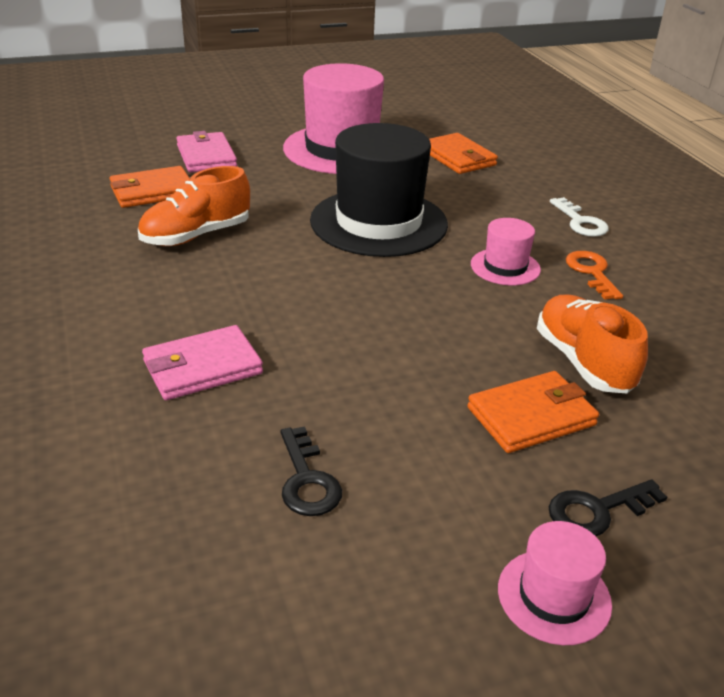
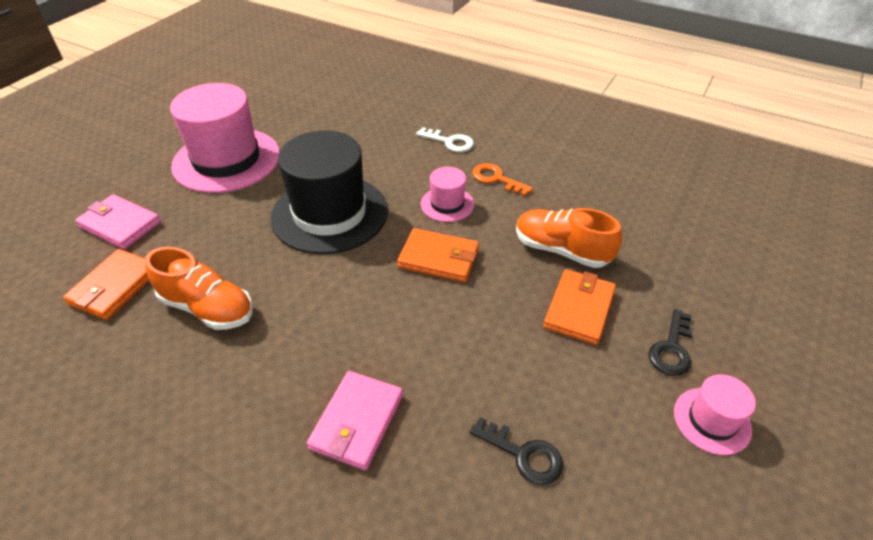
camera: 40 degrees left, 10 degrees up
(196, 236) = (208, 308): orange shoe -> orange shoe turned 75 degrees counterclockwise
(458, 158) = (318, 126): orange wallet -> orange wallet (439, 258)

